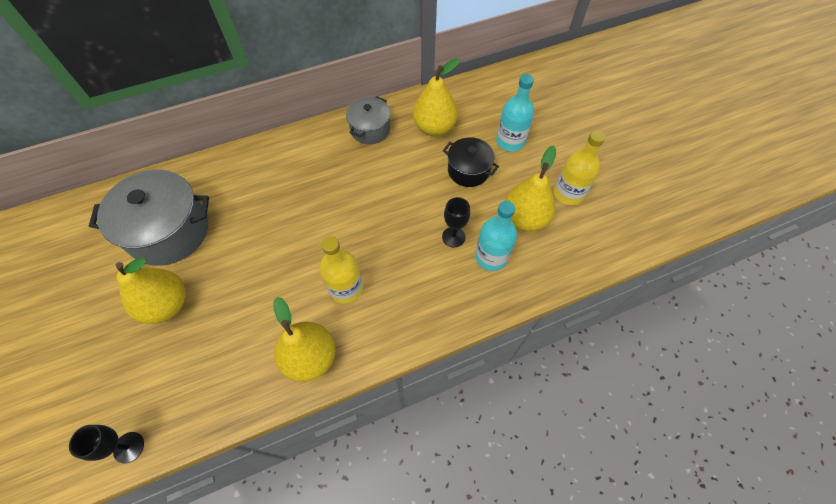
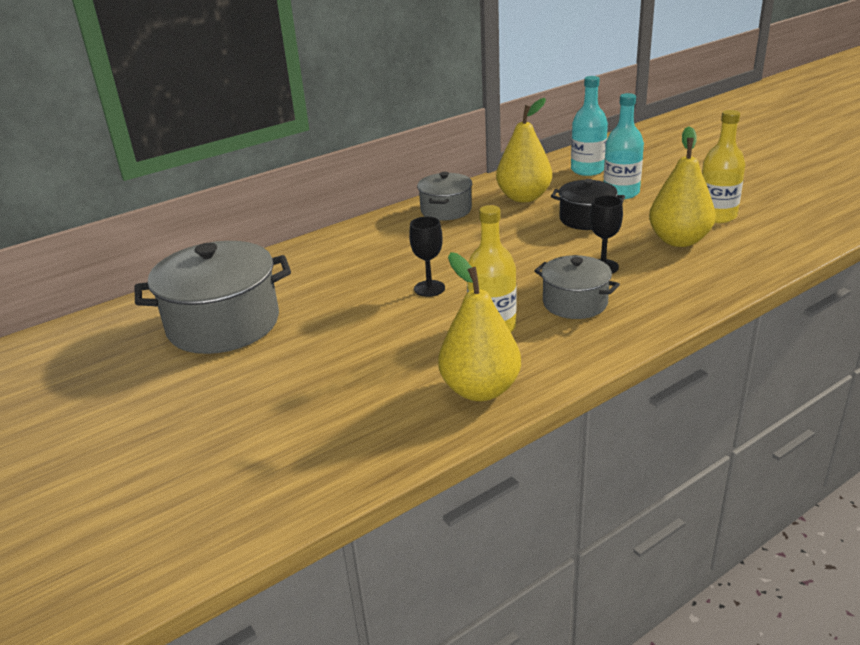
camera: 10 degrees left, 30 degrees down
(129, 447) = (259, 518): black goblet -> black goblet (429, 288)
(167, 304) = (251, 383): yellow pear -> none
(414, 276) = (575, 303): none -> grey pot
(491, 257) = (660, 273): turquoise bottle -> turquoise bottle (587, 170)

